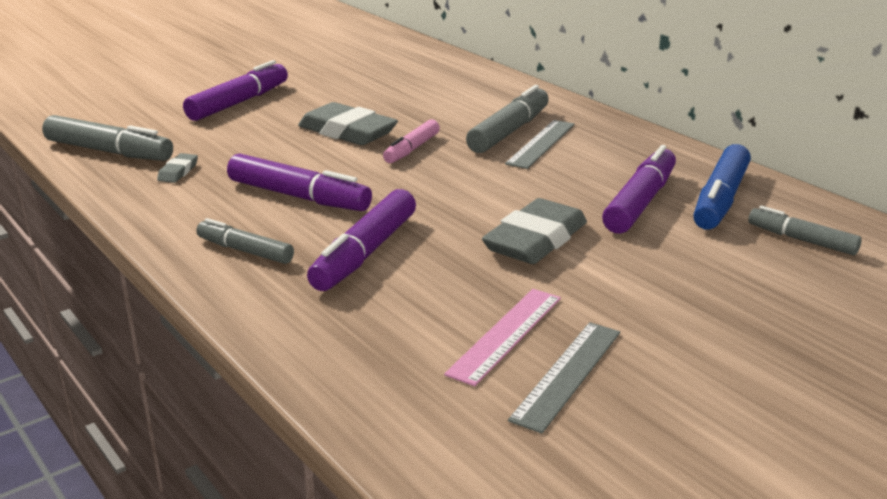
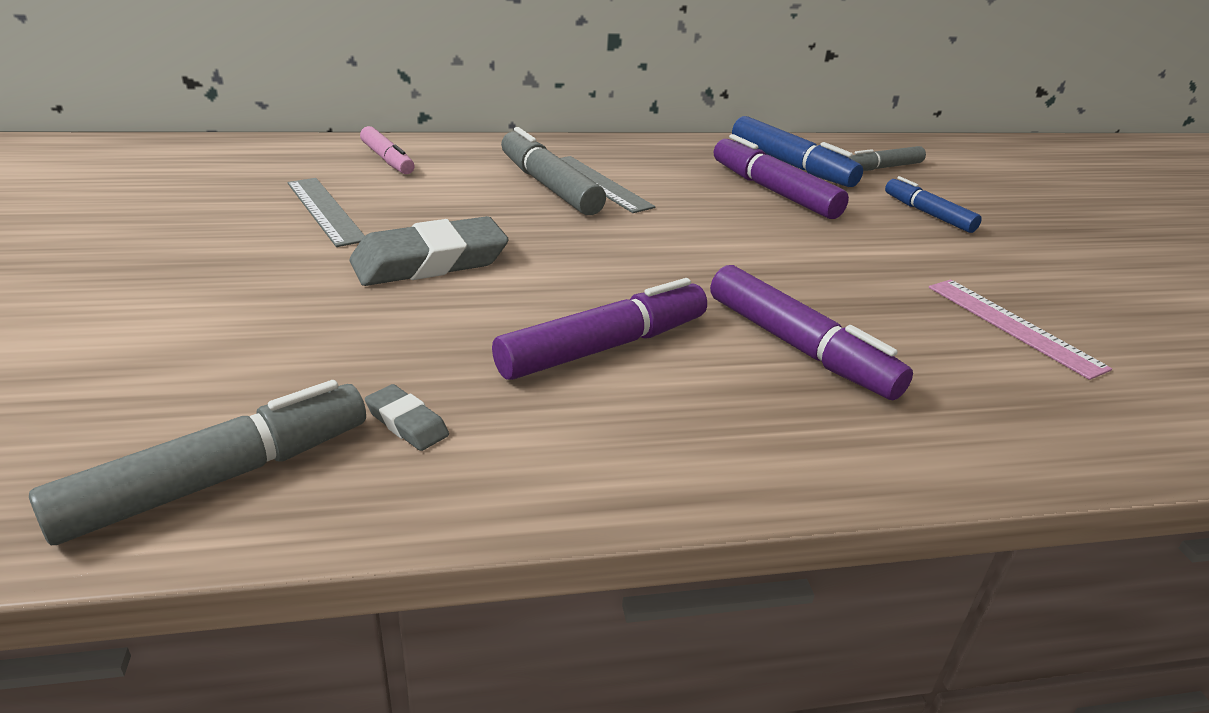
camera: 65 degrees left, 5 degrees up
(239, 102) = (192, 304): purple marker -> none
(245, 251) = (742, 428): grey marker -> none
(411, 149) = (535, 243): pink marker -> pink marker (387, 159)
(535, 240) = (823, 254): grey eraser -> none
(567, 374) = (1090, 321): grey ruler -> grey ruler (325, 211)
(710, 275) = (928, 214): none -> blue marker

